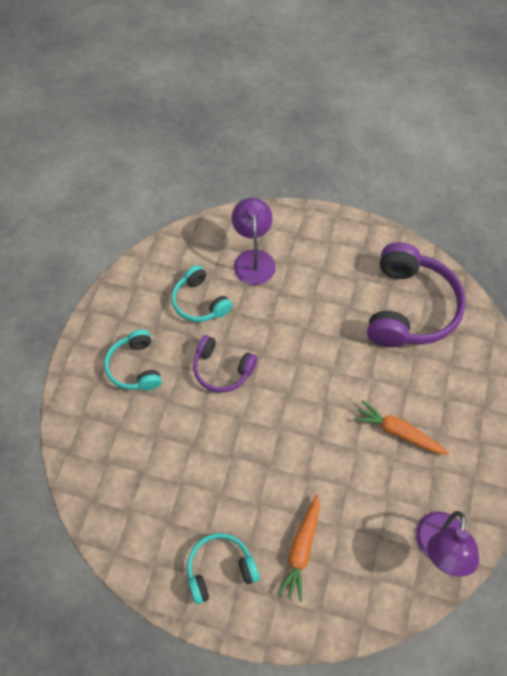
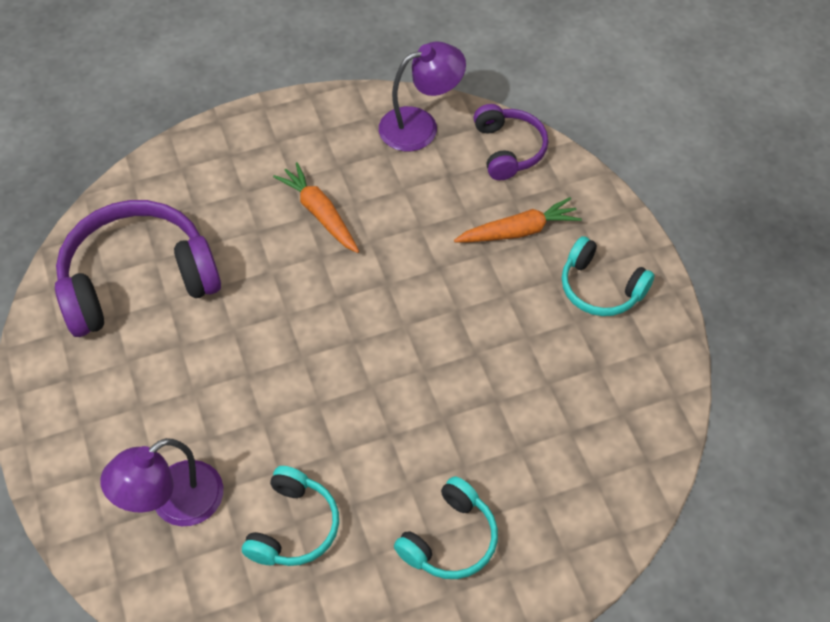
camera: 125 degrees left, 5 degrees down
(222, 369) = (375, 432): purple headphones -> purple headphones (508, 149)
(398, 432) = (319, 213): orange carrot -> orange carrot turned 150 degrees clockwise

